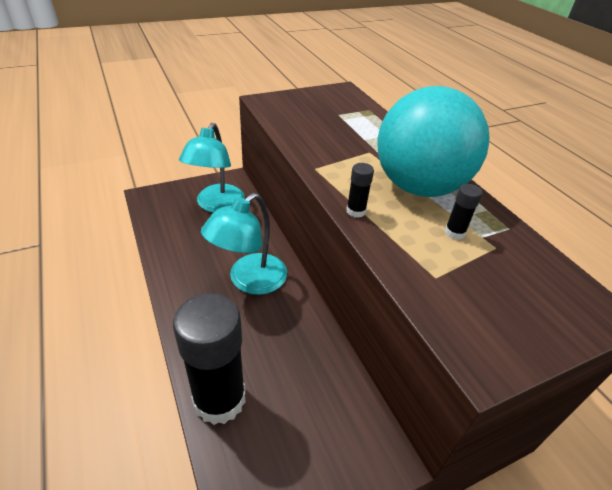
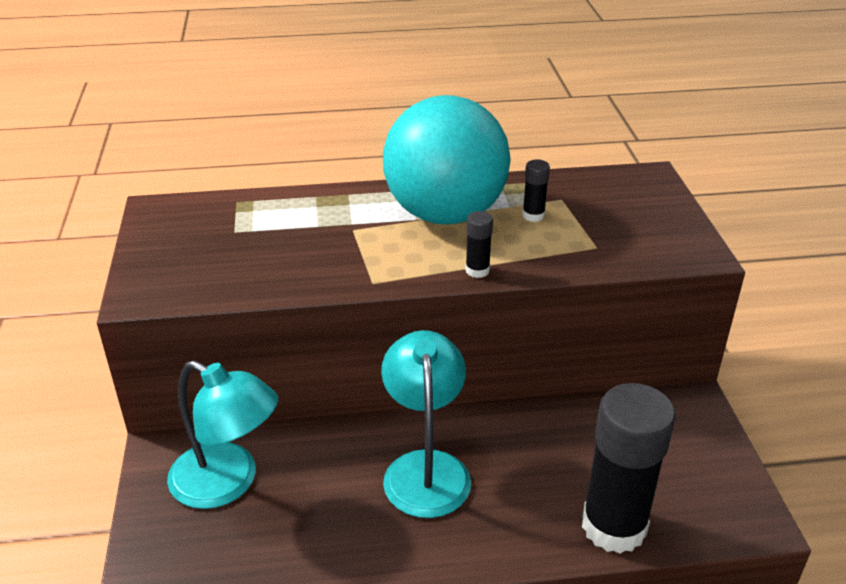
camera: 70 degrees left, 5 degrees down
(249, 281) = (425, 468): turquoise lamp -> turquoise lamp turned 150 degrees counterclockwise

